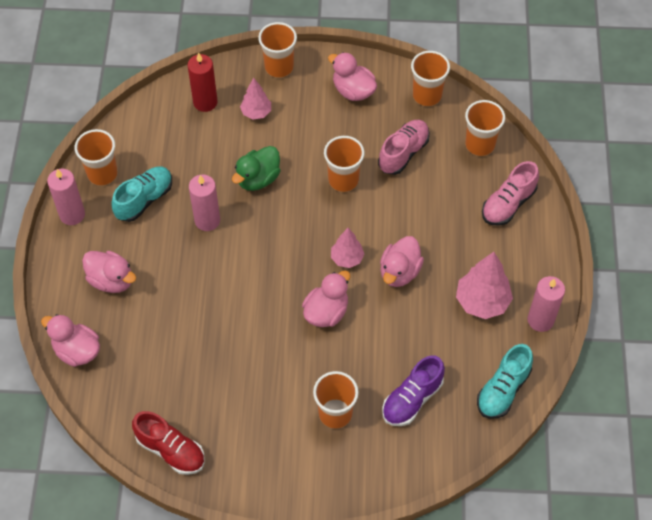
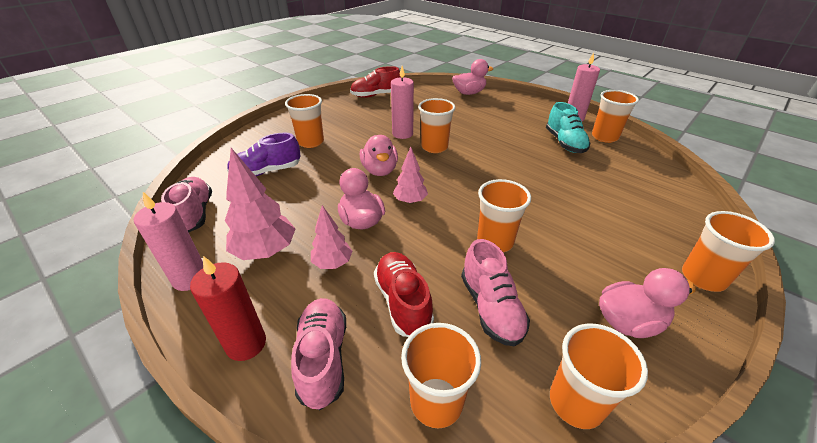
camera: 130 degrees right, 20 degrees down
(111, 280) = (506, 113): pink duck -> none
(205, 102) = (664, 206): red candle -> red candle (246, 344)
(207, 220) = (520, 158): pink candle -> pink candle (402, 134)
(247, 298) = (434, 147): none -> orange cup
(256, 112) = (631, 230): pink tree -> pink tree (332, 263)
(258, 179) = (541, 195): green duck -> none
(412, 399) = (266, 172): purple shoe -> purple shoe turned 105 degrees counterclockwise
(441, 195) = (403, 302): none -> red shoe
(503, 390) = (194, 214): turquoise shoe -> pink shoe

